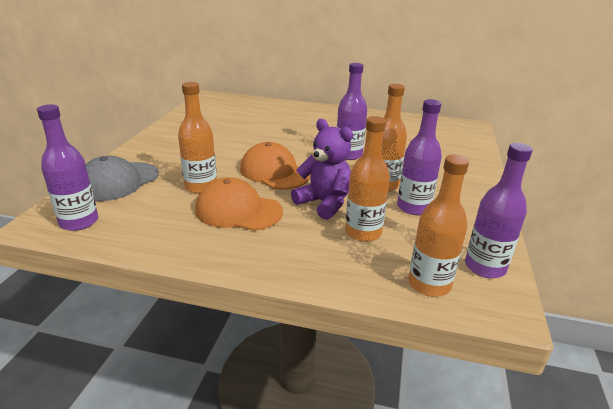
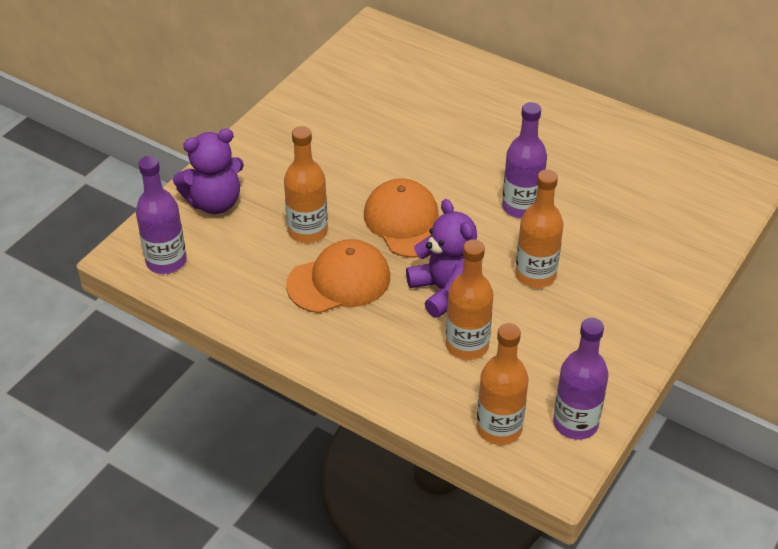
camera: 20 degrees right, 15 degrees up
(118, 181) = (214, 202): grey cap -> purple teddy bear
(238, 211) = (339, 281): orange cap -> orange cap turned 120 degrees clockwise
(413, 207) = (551, 321): purple bottle -> none

